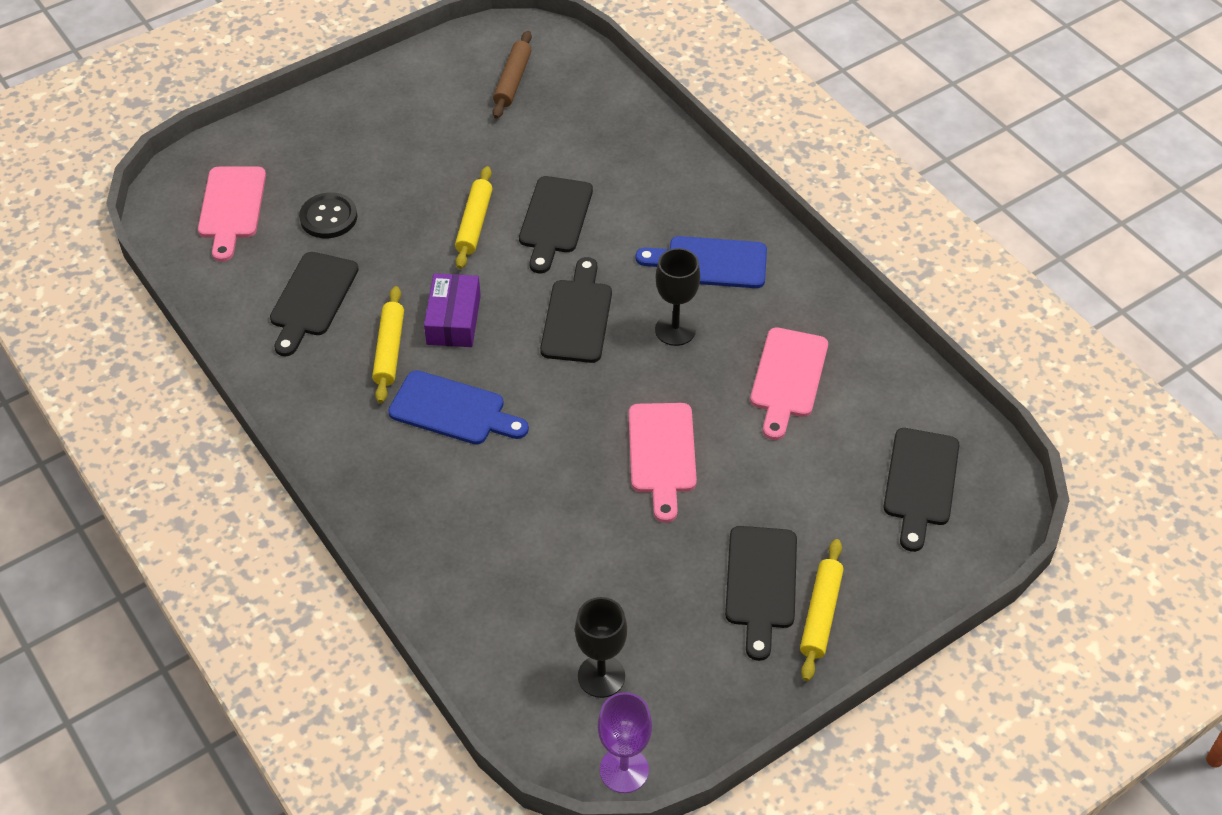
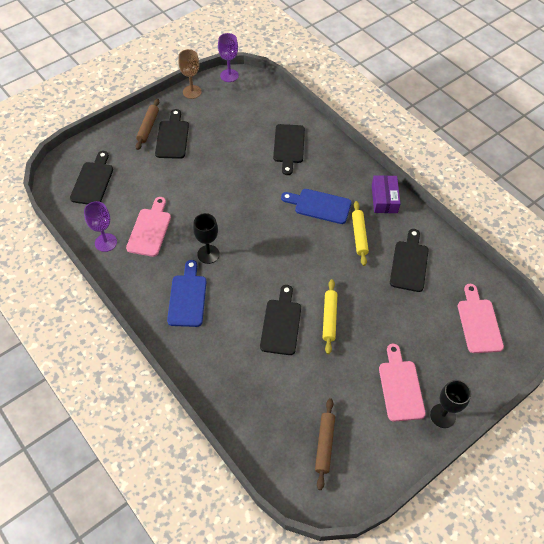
camera: 175 degrees right, 5 degrees up
(328, 217) = (418, 318): black button -> none
(453, 320) = (329, 254): purple box -> purple box (384, 199)
(577, 316) = (262, 259): black cutting board -> black cutting board (289, 146)
(601, 676) = (239, 103): black goblet -> black goblet (443, 415)
(662, 454) = (215, 189): pink cutting board -> pink cutting board (400, 387)
(710, 263) = (187, 297): blue cutting board -> blue cutting board turned 90 degrees counterclockwise
(721, 718) = (192, 92): none -> brown goblet
(820, 614) = (148, 127): yellow rolling pin -> brown rolling pin
(868, 358) = (106, 242): none -> purple goblet

